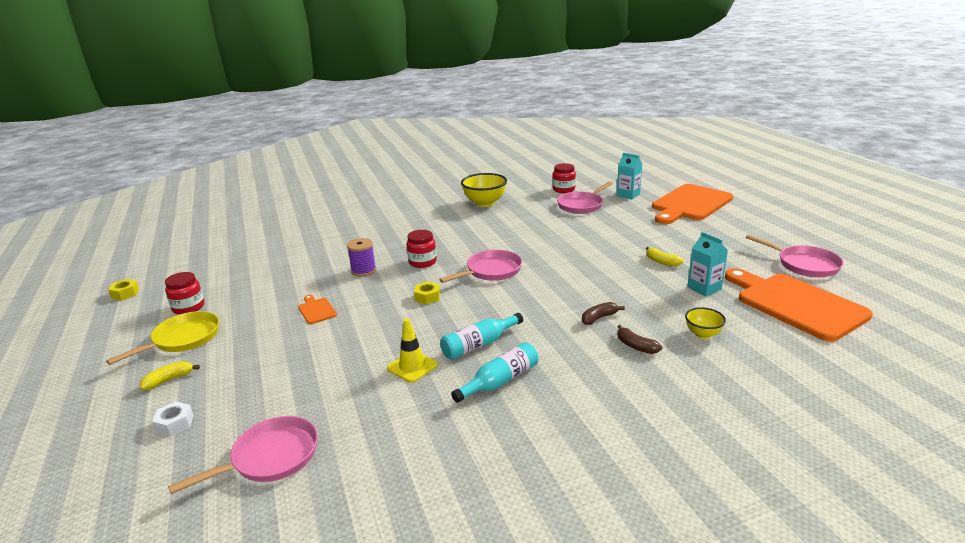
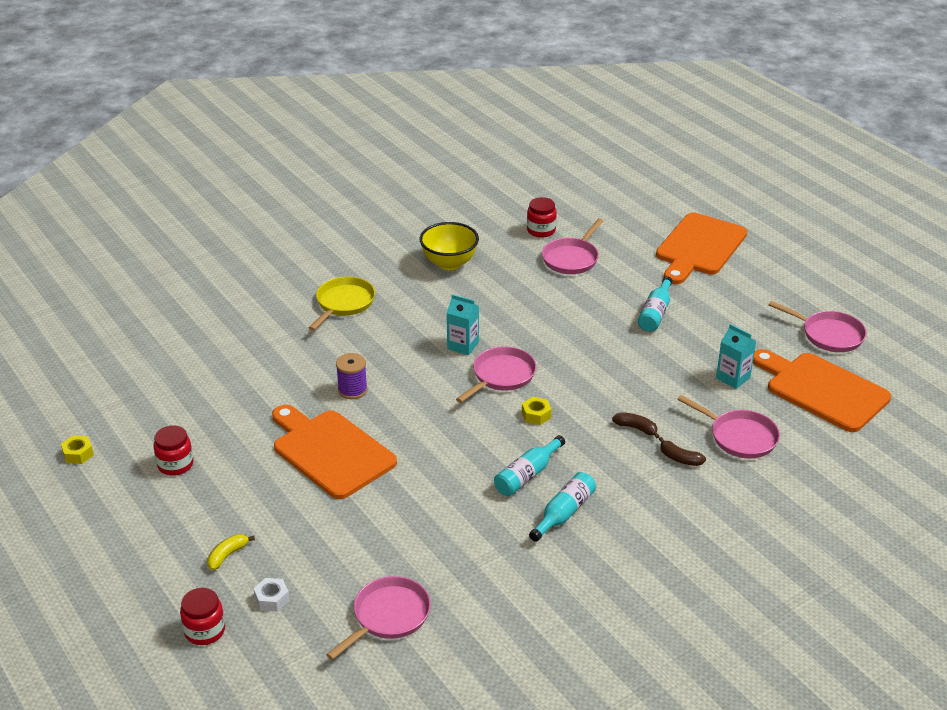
camera: 15 degrees left, 10 degrees up
(183, 339) = (202, 506): yellow pan -> yellow pan (343, 304)
(316, 310) = (330, 451): orange cutting board -> orange cutting board, size x2.44
(412, 367) = (471, 508): yellow traffic cone -> none
(422, 262) = (416, 370): red jar -> red jar (205, 631)
(427, 297) = (446, 420): yellow nut -> yellow nut (536, 415)
(599, 318) = (636, 428): brown banana -> brown banana turned 75 degrees clockwise
(628, 195) = (623, 235): turquoise carton -> turquoise carton (463, 345)
(641, 240) = (655, 313): none -> turquoise bottle
(661, 262) = (683, 344): yellow banana -> none
(702, 334) = (739, 437): yellow bowl -> pink pan

